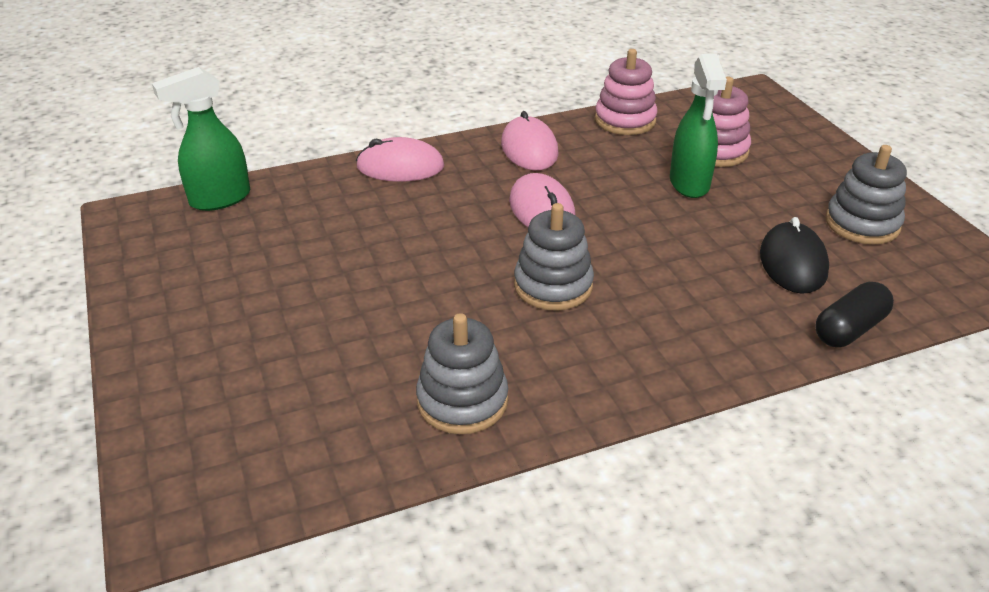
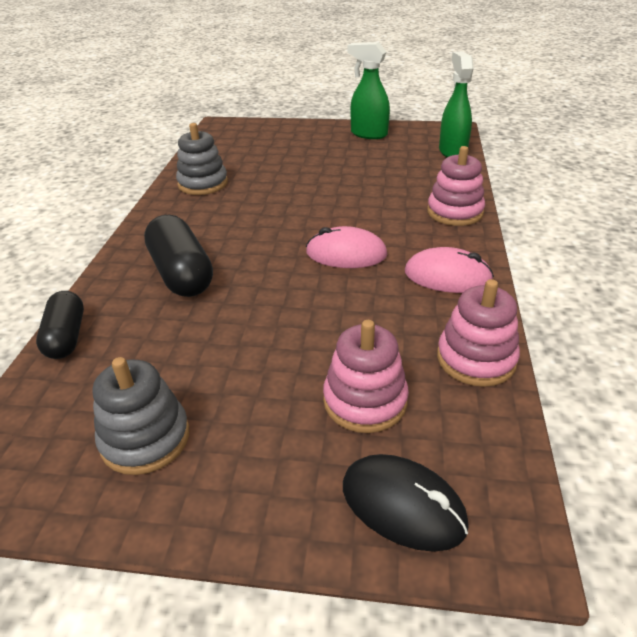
camera: 120 degrees right, 0 degrees up
(400, 167) = (454, 212): pink mouse -> pink stacking toy
(553, 286) = (256, 232): grey stacking toy -> none
(682, 304) = (181, 273): none -> black capsule
(689, 184) = (318, 347): green spray bottle -> green spray bottle (368, 134)
(792, 262) = (155, 351): black mouse -> black mouse (403, 505)

